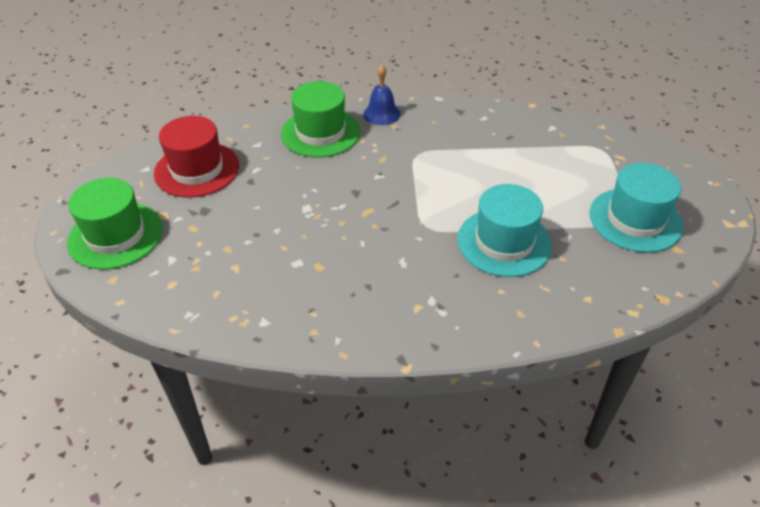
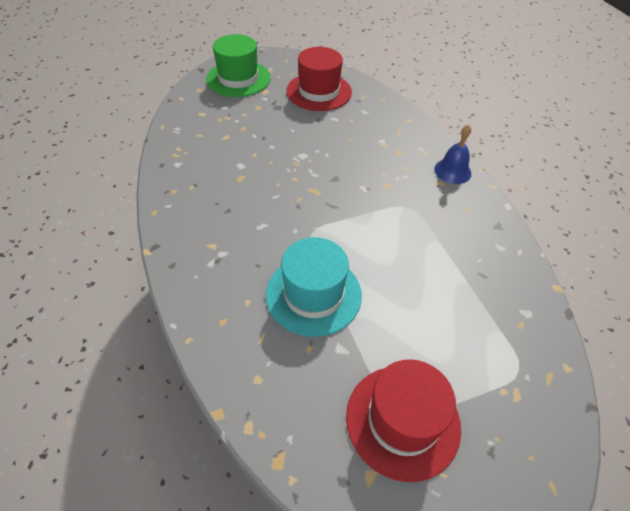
camera: 70 degrees right, 5 degrees up
(320, 132) = (400, 140): green hat -> none
(635, 220) = (402, 420): turquoise hat -> red hat

